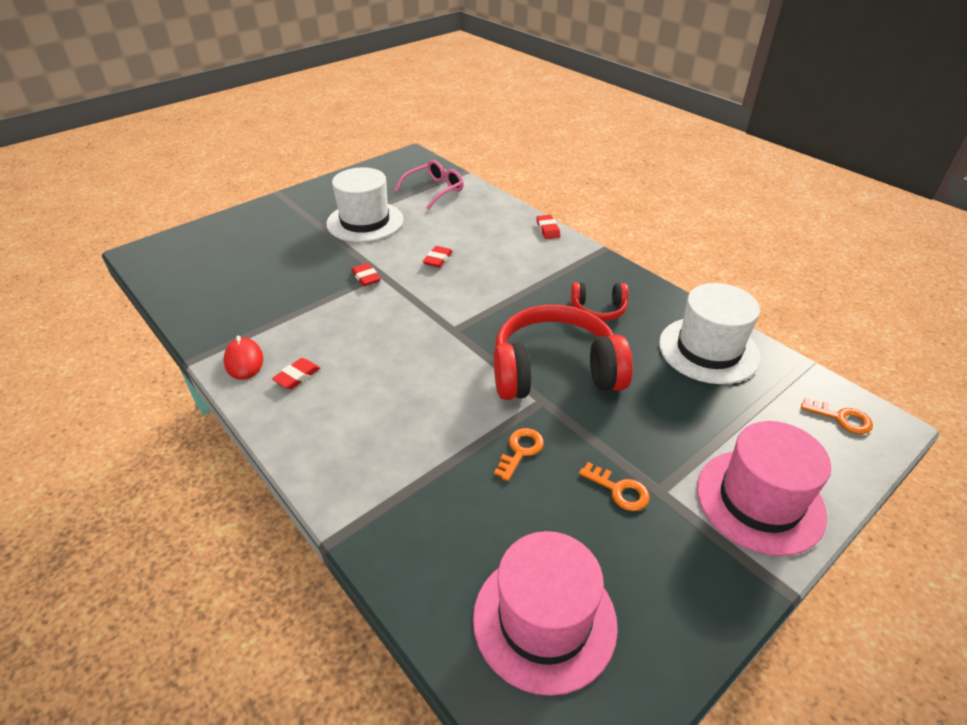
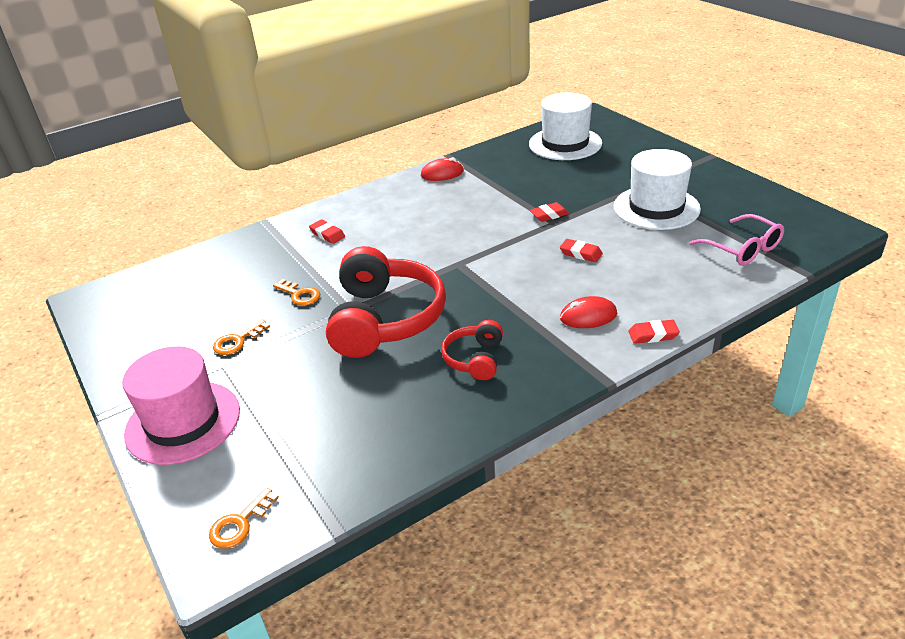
camera: 100 degrees right, 5 degrees down
(297, 376) = (418, 195): red eraser -> red eraser (327, 234)
(530, 256) = (588, 316): none -> red mouse
(544, 620) = (163, 297): pink hat -> none
(708, 350) = (384, 436): white hat -> white hat (565, 144)

